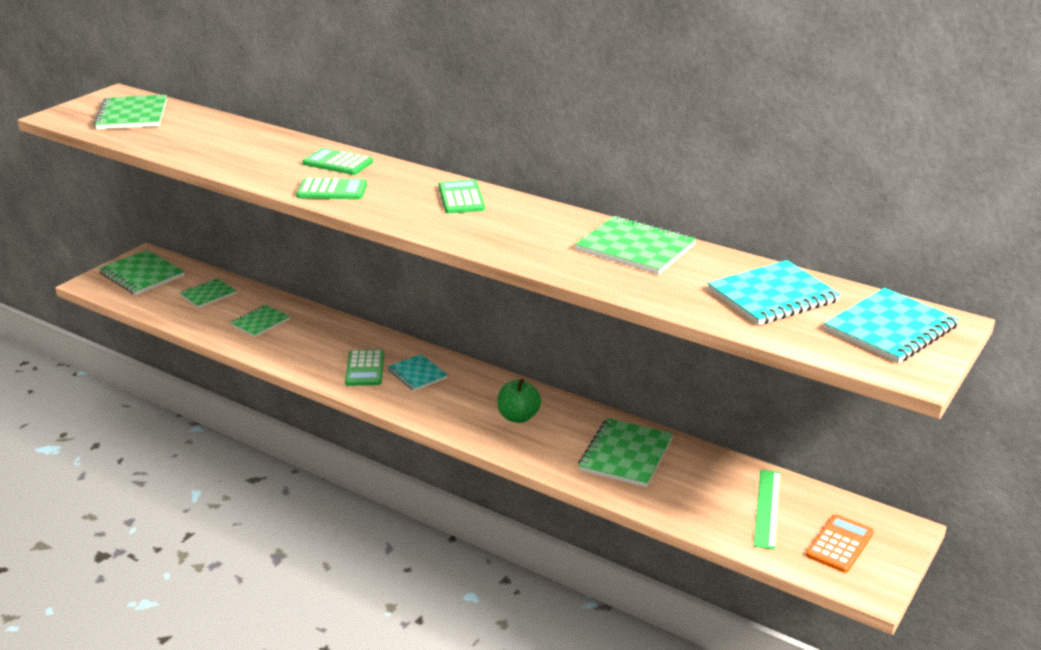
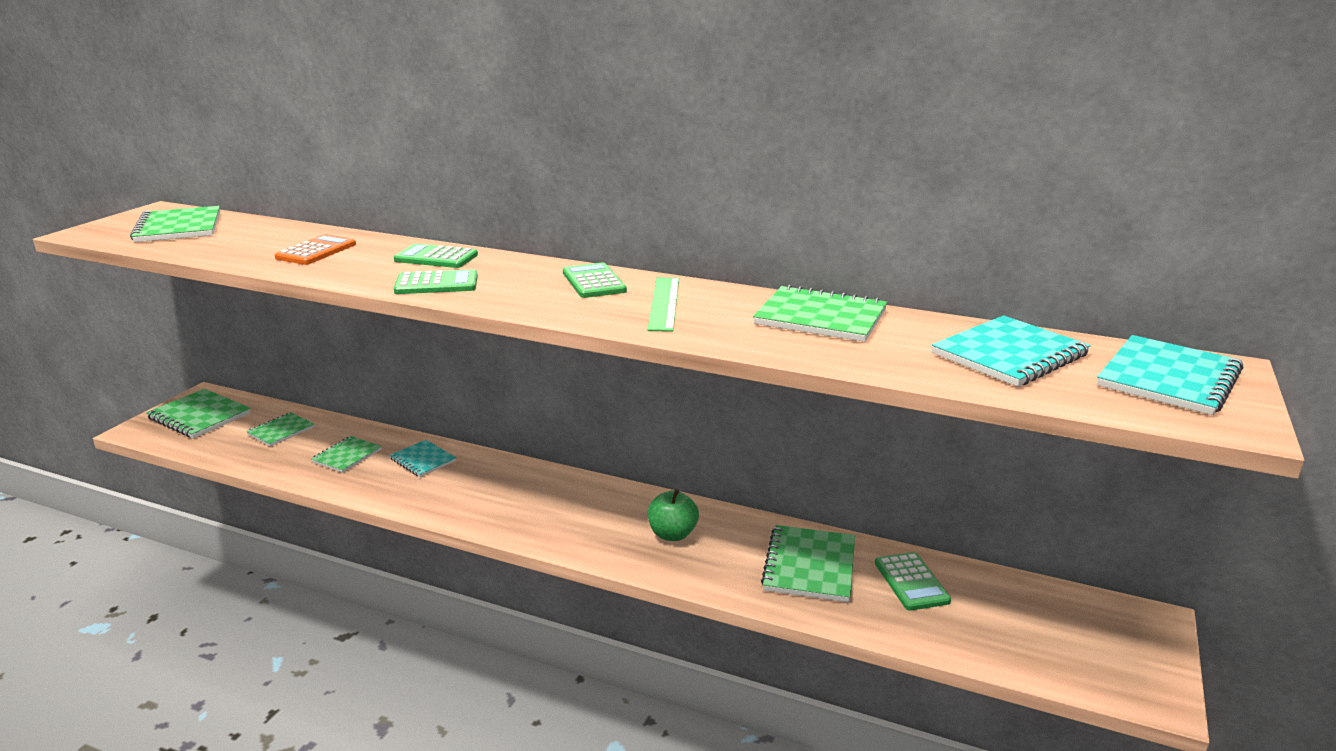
camera: 10 degrees left, 5 degrees down
(365, 368) = (480, 496): green calculator -> green calculator (911, 582)
(417, 374) = (542, 497): turquoise notebook -> turquoise notebook (423, 460)
(767, 508) = (993, 611): green ruler -> green ruler (664, 303)
(839, 544) = (1094, 646): orange calculator -> orange calculator (316, 251)

